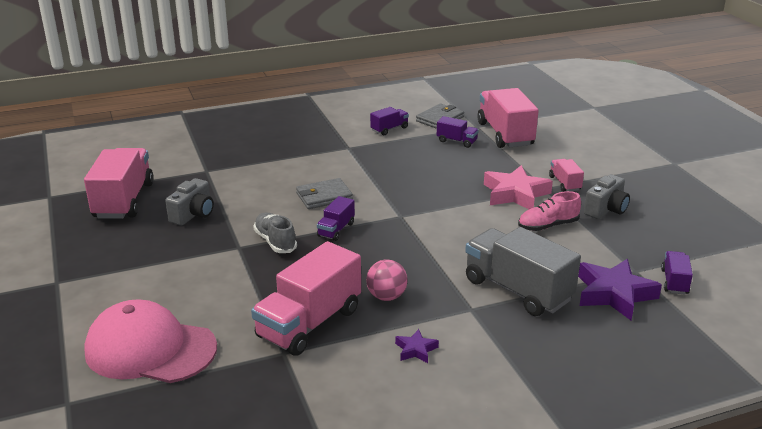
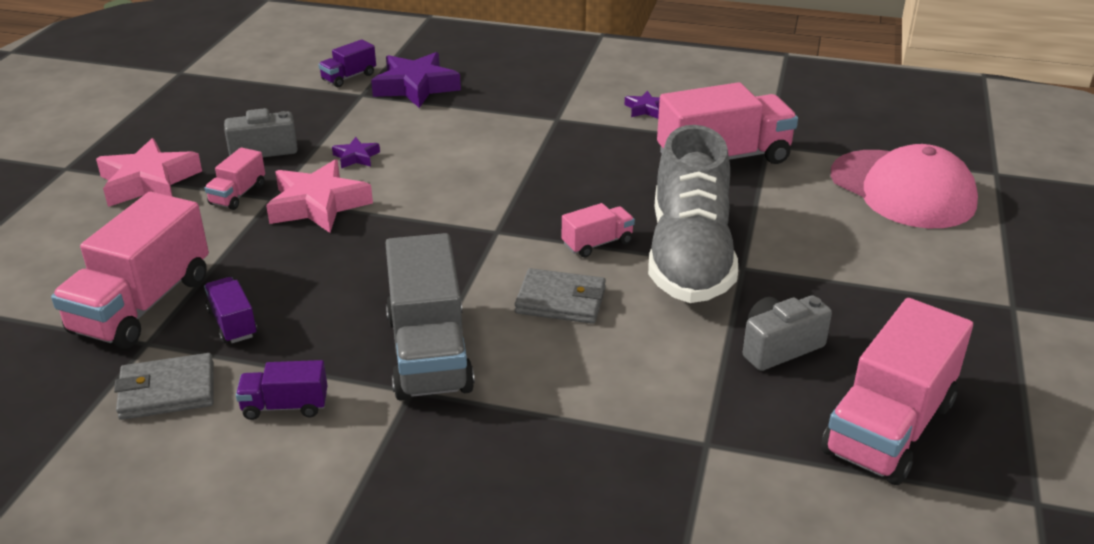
camera: 145 degrees left, 5 degrees up
(275, 242) = (689, 256): grey shoe -> grey shoe, size x2.06
(336, 230) = (597, 243): purple truck -> pink truck
(386, 296) = (622, 154): pink ball -> none
(517, 290) = (492, 117): grey truck -> grey truck (429, 353)
(548, 226) = (356, 157): pink shoe -> purple star
(620, 172) = (148, 182): none -> pink star

